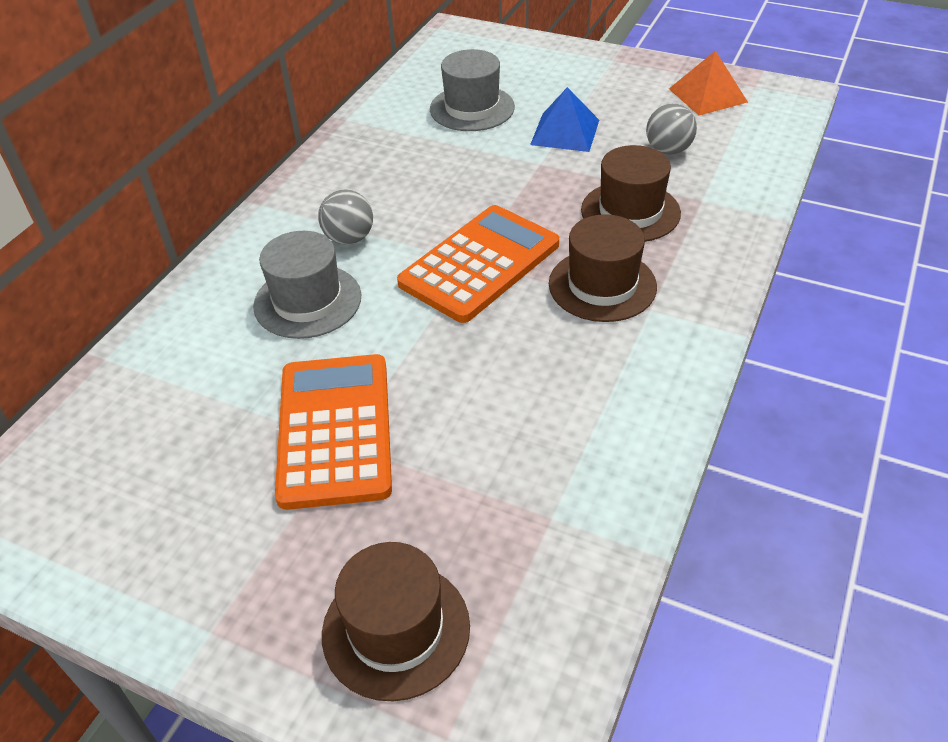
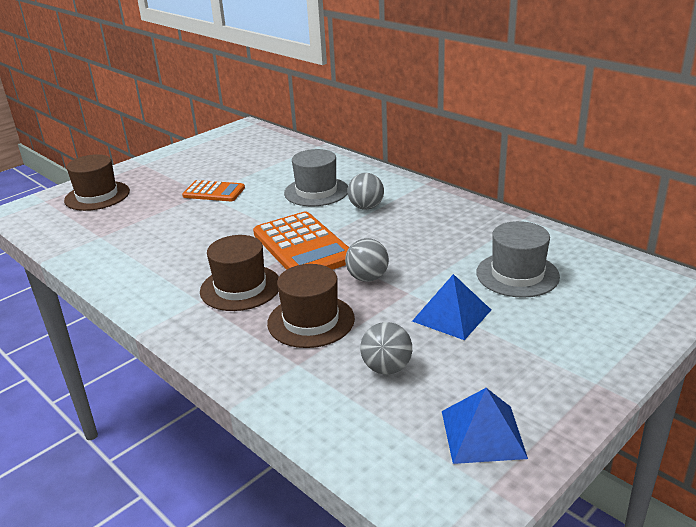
camera: 110 degrees right, 15 degrees down
(335, 430) = (214, 192): orange calculator -> orange calculator, size x0.59
(527, 195) = (367, 278): none -> grey ball
(707, 95) = (482, 434): orange pyramid -> blue pyramid

